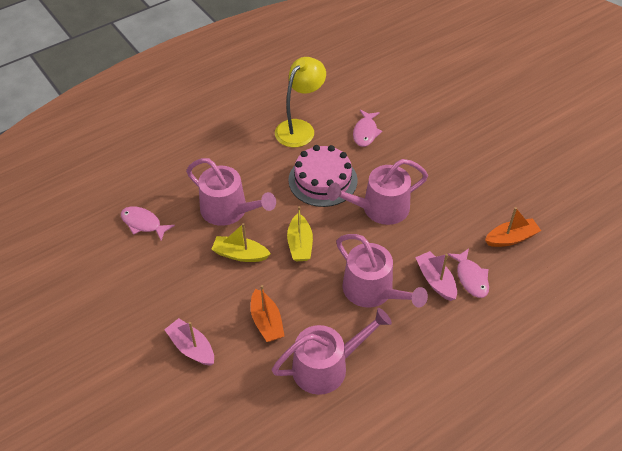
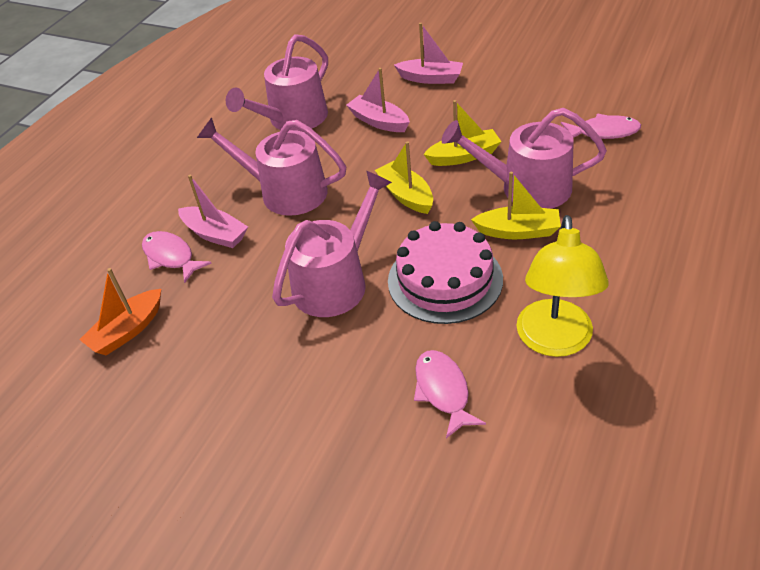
camera: 155 degrees right, 5 degrees down
(261, 186) = (518, 231): none -> yellow boat
(266, 322) = (379, 121): orange boat -> pink boat

